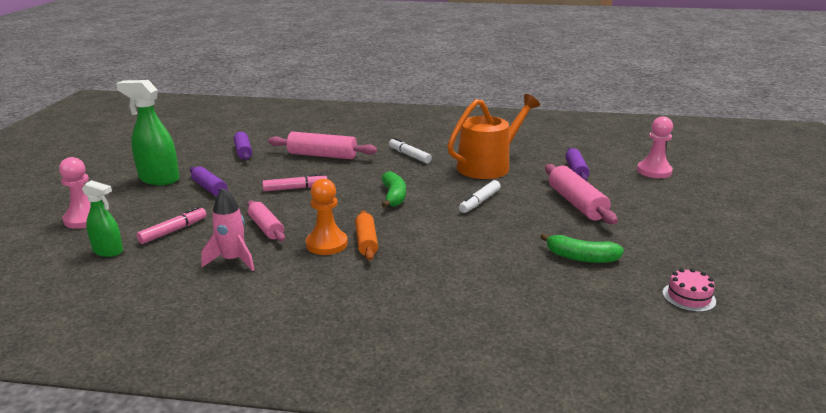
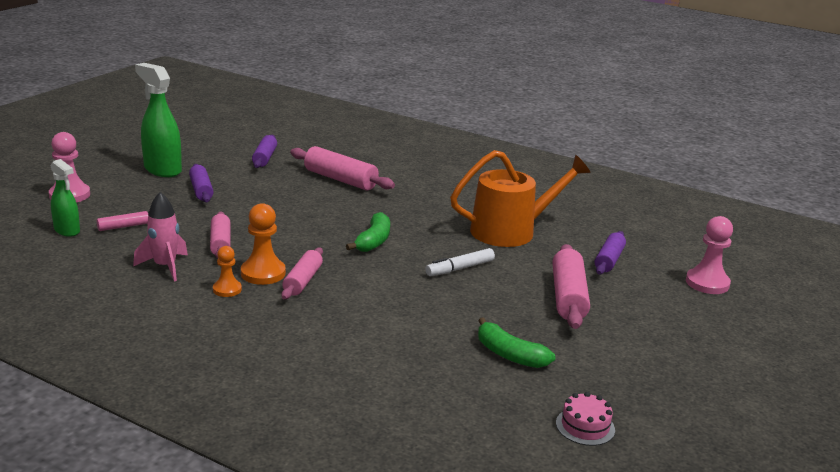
camera: 20 degrees right, 0 degrees up
(295, 188) = (282, 209): pink marker -> none
(307, 266) = (227, 289): none -> orange pawn
(366, 242) = (303, 281): orange rolling pin -> pink rolling pin
(409, 155) = (433, 199): white marker -> none

